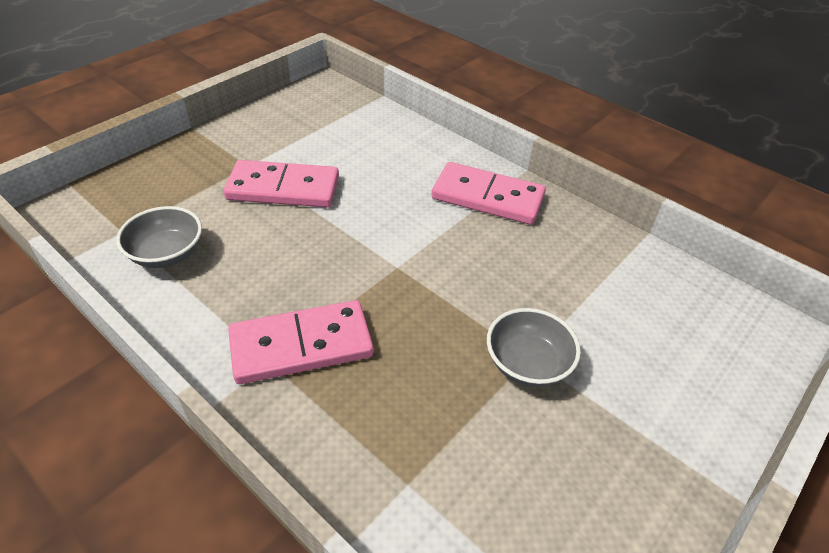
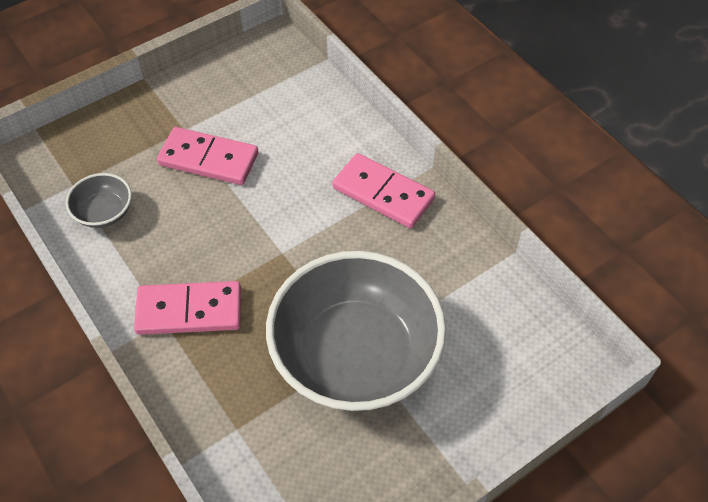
camera: 15 degrees right, 10 degrees up
(527, 363) = (355, 355): grey bowl -> grey bowl, size x2.39

